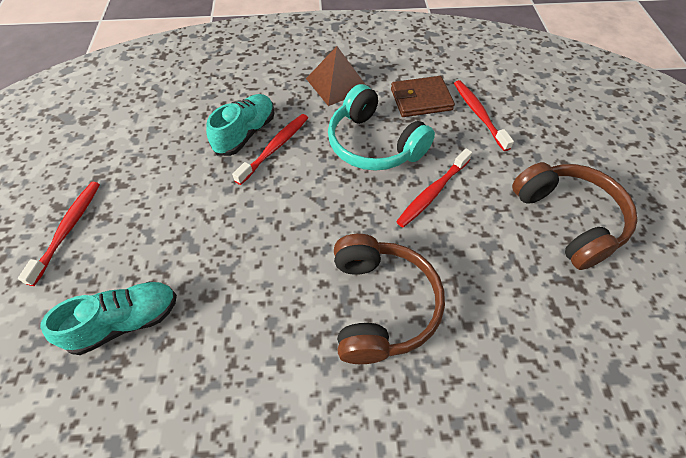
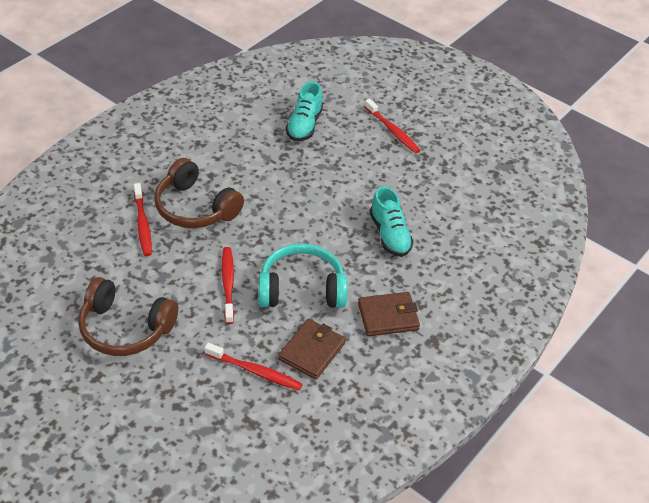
camera: 130 degrees right, 10 degrees down
(275, 148) = (358, 240): red toothbrush -> red toothbrush (142, 224)
(337, 84) = (388, 316): brown pyramid -> brown wallet

